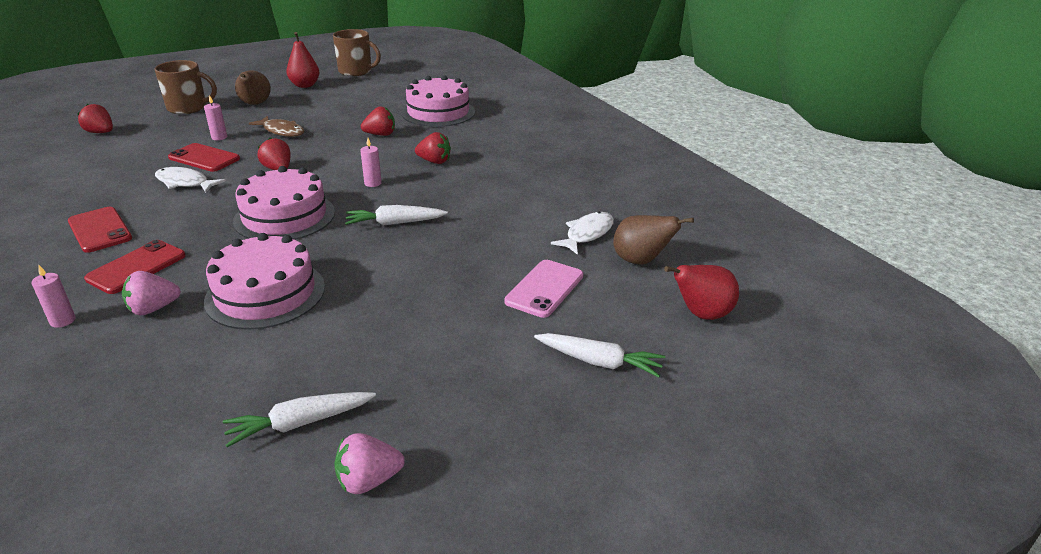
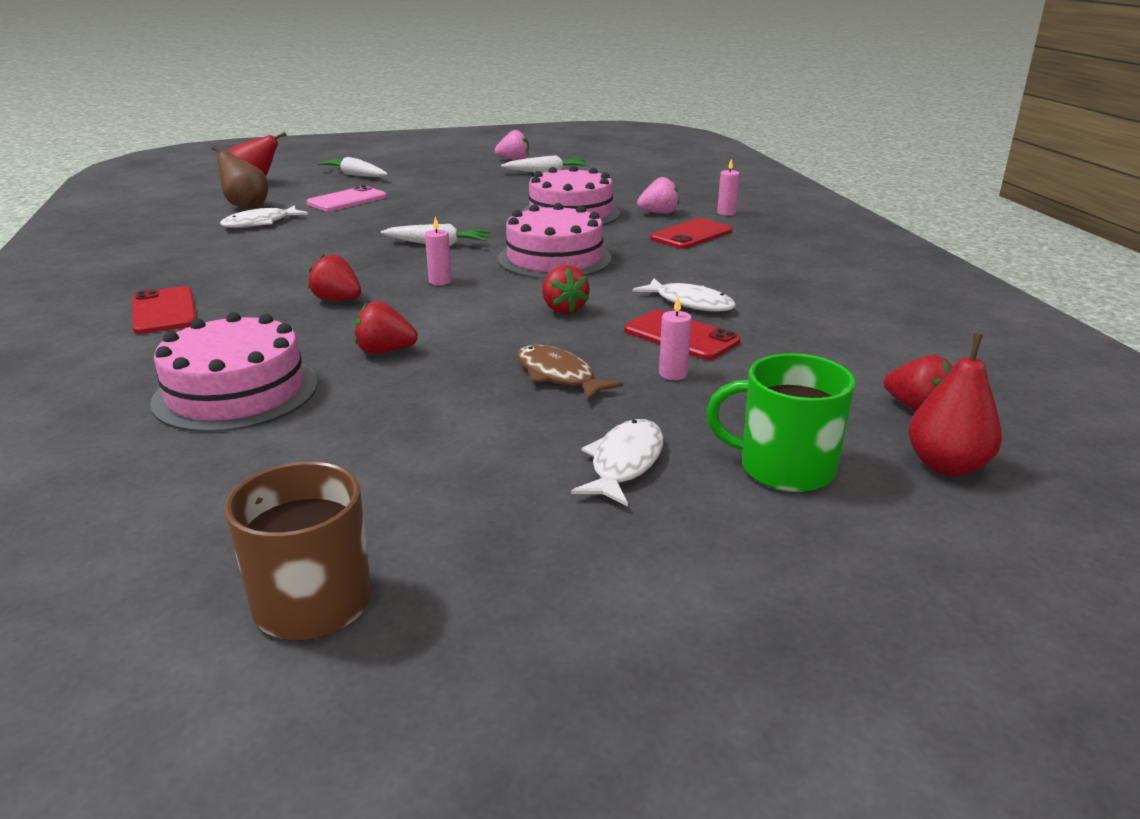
camera: 165 degrees left, 5 degrees down
(100, 230) = (756, 263): red phone -> red phone (164, 311)
(188, 108) = (784, 468): brown mug -> green mug
(255, 104) = (624, 463): brown pear -> white fish
(305, 85) = (493, 534): red pear -> red pear (946, 466)

